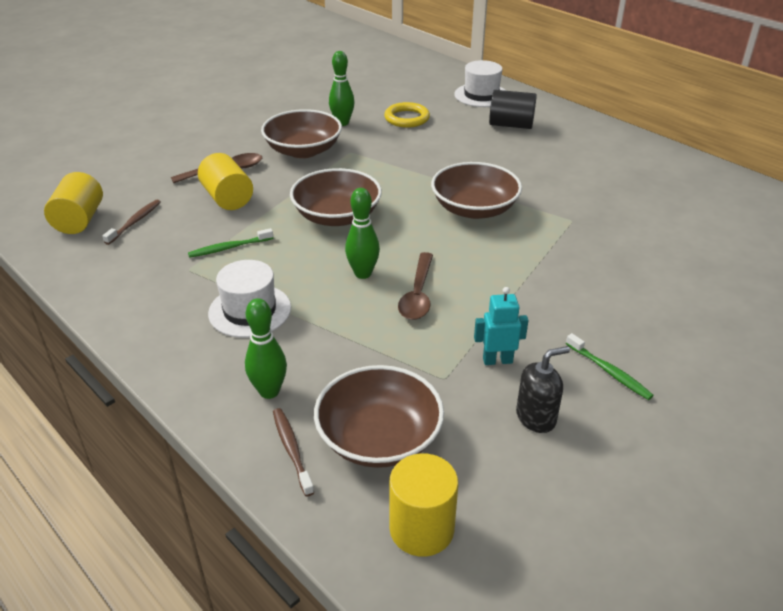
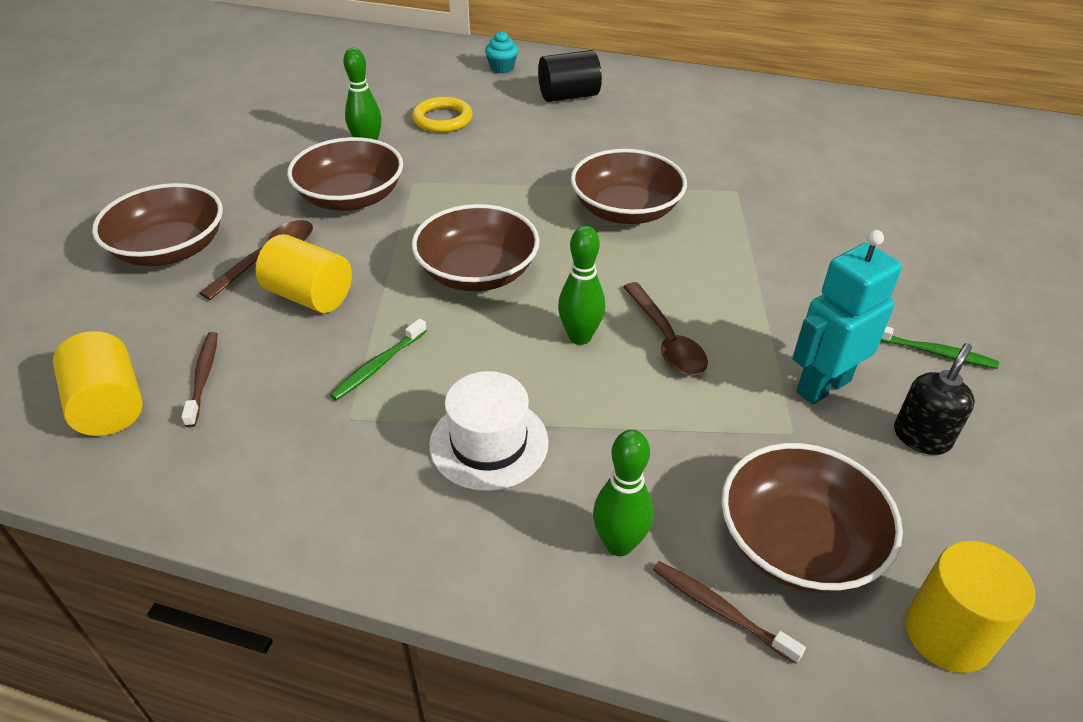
camera: 30 degrees left, 5 degrees up
(178, 150) = (170, 249): none -> brown bowl
(481, 95) = (502, 68): white hat -> turquoise cupcake
(497, 360) = (822, 386): turquoise robot -> turquoise robot, size x1.62

